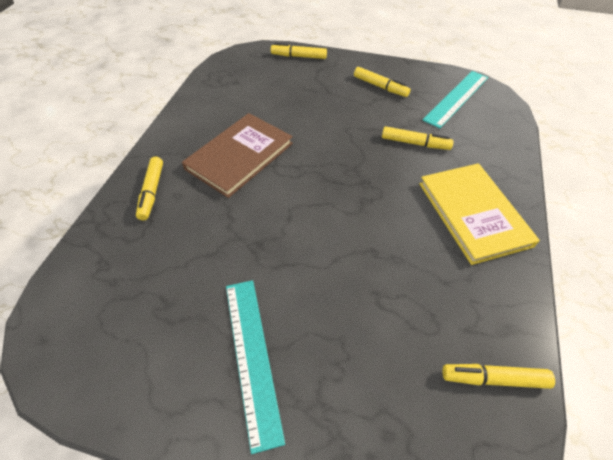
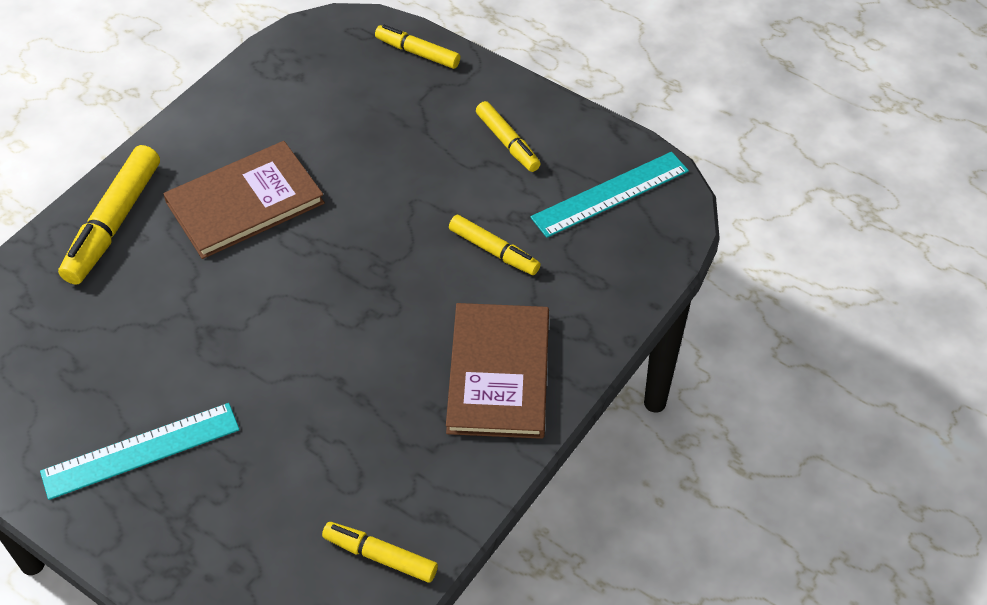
camera: 20 degrees right, 0 degrees up
(152, 192) = (114, 223): yellow marker -> yellow marker, size x1.66
(252, 356) = (141, 451): turquoise ruler -> turquoise ruler turned 60 degrees clockwise
(473, 213) = (499, 373): yellow book -> brown book

